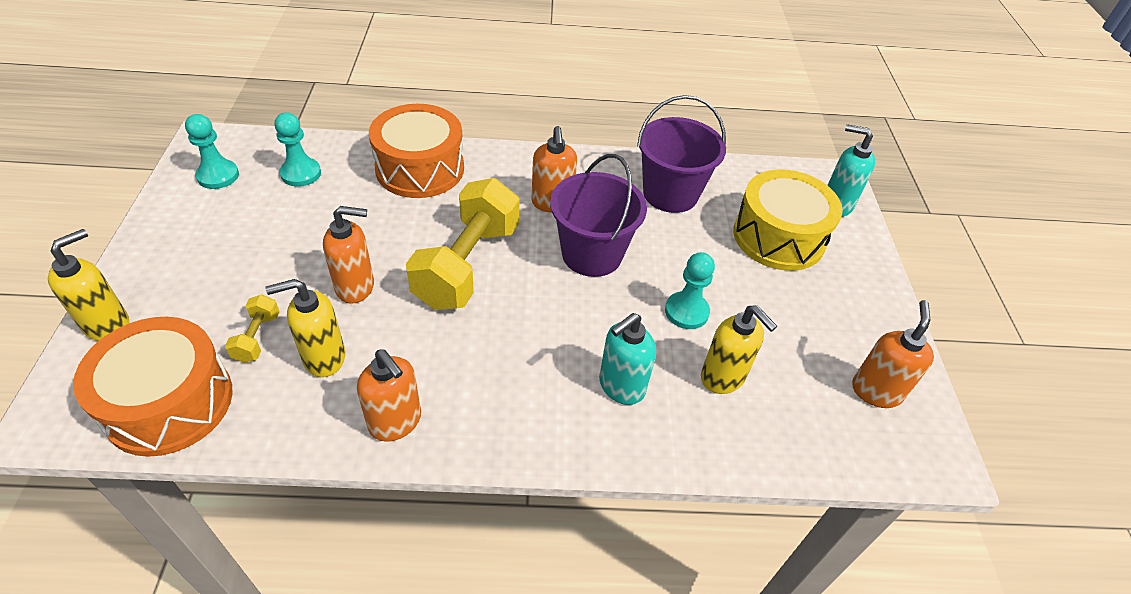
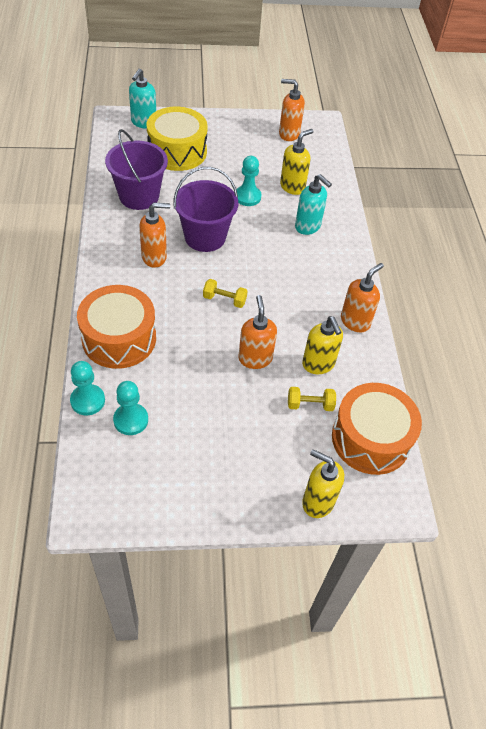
camera: 95 degrees left, 5 degrees up
(218, 176) = (138, 483): turquoise pawn -> turquoise pawn (87, 401)
(467, 265) = (224, 299): yellow dumbbell -> yellow dumbbell, size x0.43

